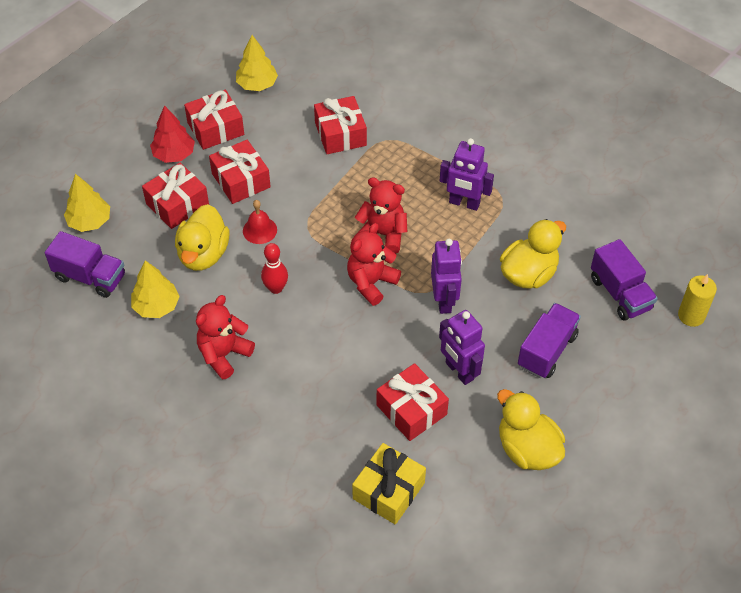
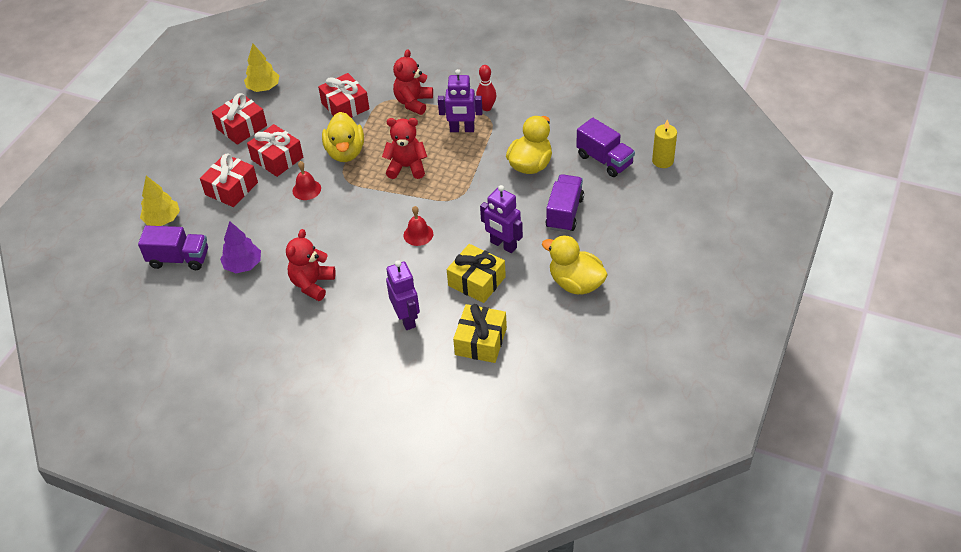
camera: 15 degrees left, 5 degrees down
(156, 306) = (243, 265): yellow tree -> purple tree
(174, 154) = (214, 154): red tree -> none
(203, 254) = (267, 218): yellow duck -> yellow duck (345, 152)
(276, 288) = (336, 227): red bowling pin -> red bowling pin (486, 107)
(365, 327) = (418, 234): none -> red bell
(371, 283) = (410, 203): red teddy bear -> red teddy bear (413, 102)
(411, 410) = (477, 281): red gift -> yellow gift
(444, 300) = (472, 200): purple robot -> purple robot (407, 319)

